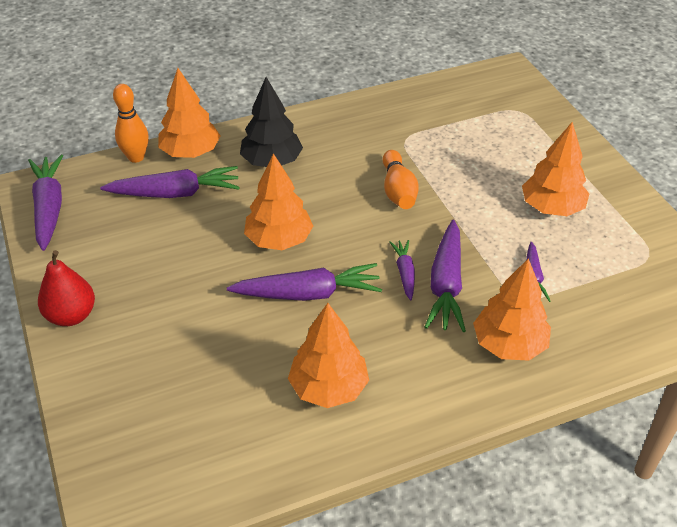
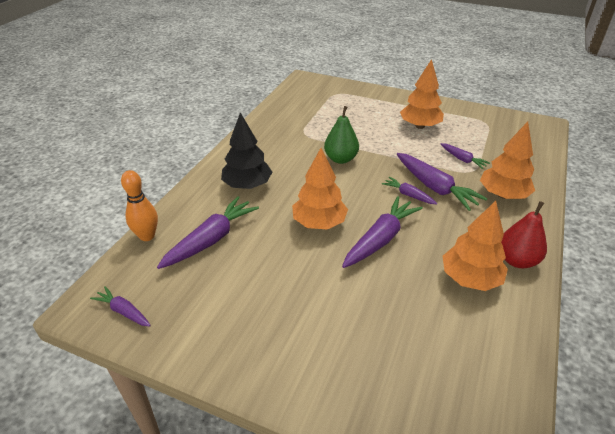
camera: 45 degrees left, 5 degrees down
(49, 208) = (123, 311): purple carrot -> purple carrot, size x0.54
(71, 316) = (256, 368): red pear -> red pear (517, 260)
(190, 152) = (184, 210): orange tree -> none
(398, 191) = (341, 159): orange bowling pin -> green pear

